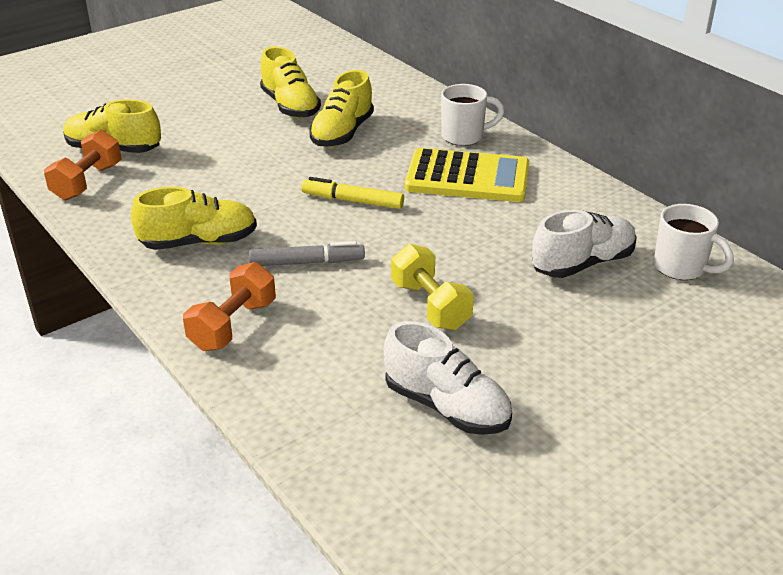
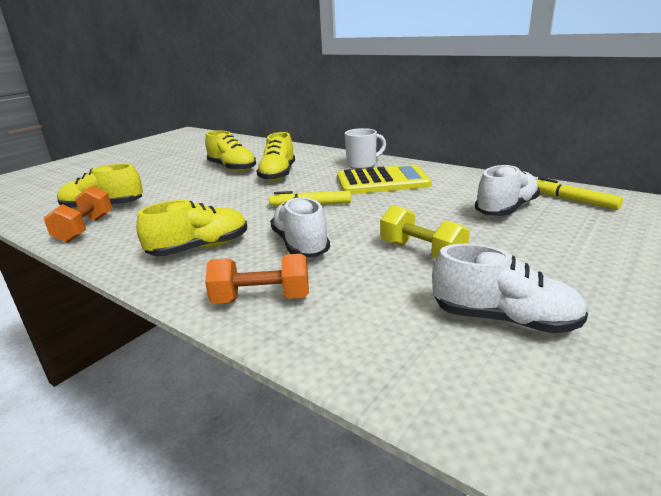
camera: 15 degrees left, 10 degrees down
(233, 325) = (261, 299): orange dumbbell -> orange dumbbell turned 75 degrees clockwise
(307, 263) = (300, 245): grey marker -> white shoe
(681, 268) = (572, 200): white mug -> yellow marker

